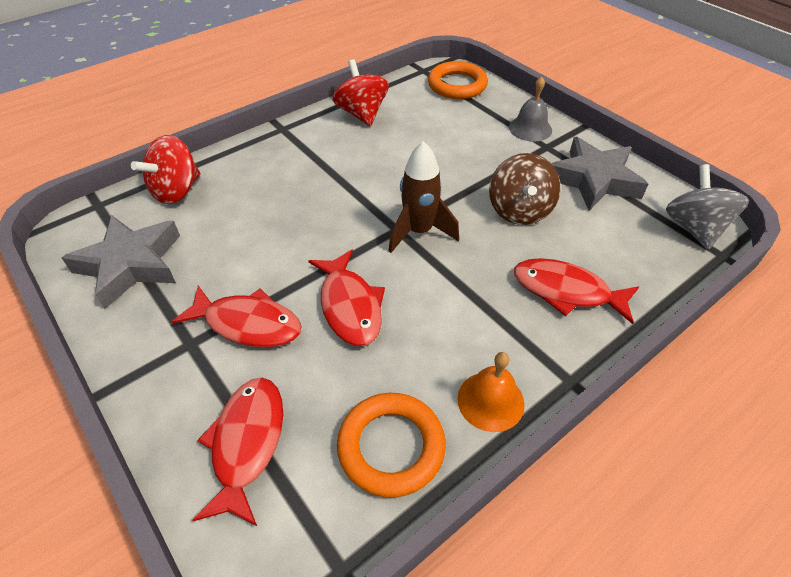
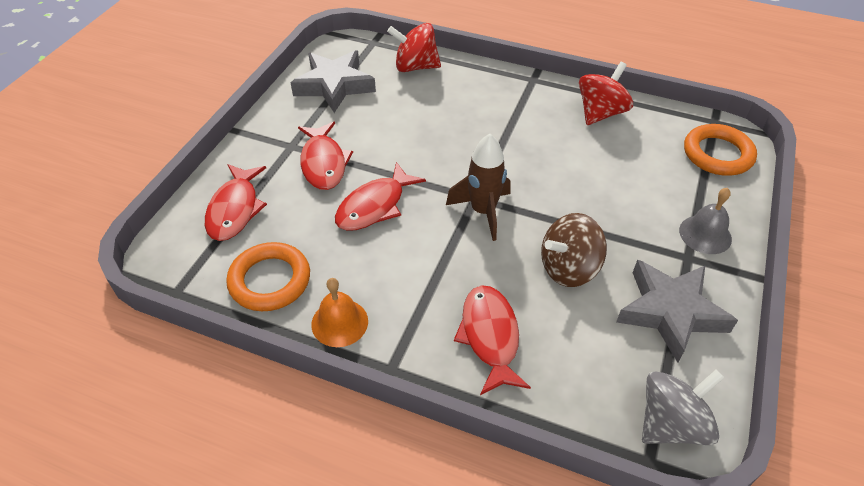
camera: 60 degrees right, 0 degrees up
(247, 443) = (235, 209): red fish -> red fish turned 120 degrees clockwise

